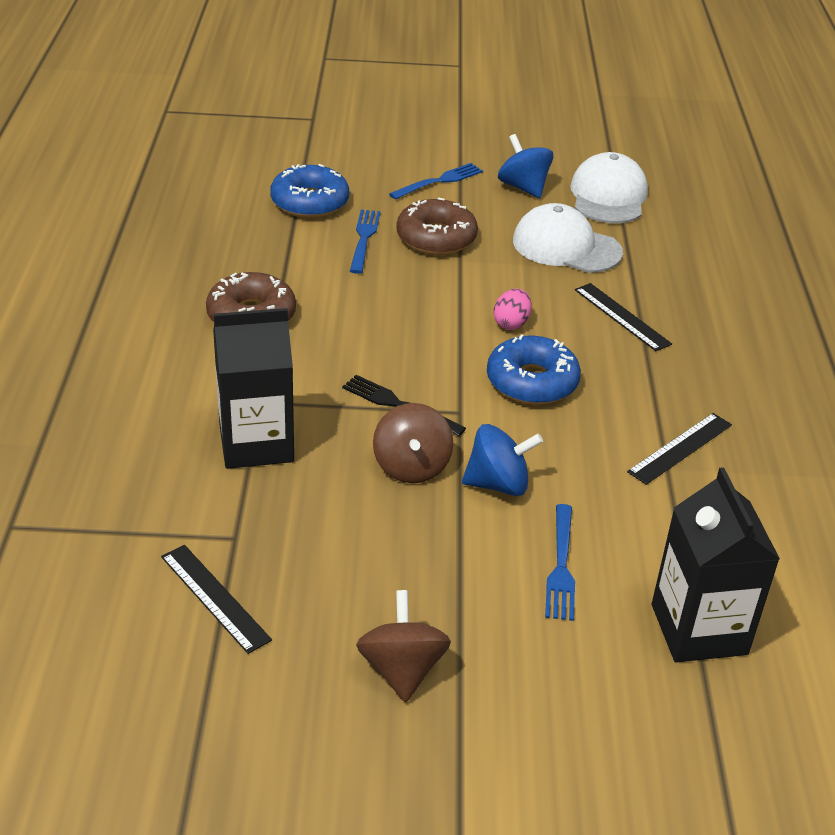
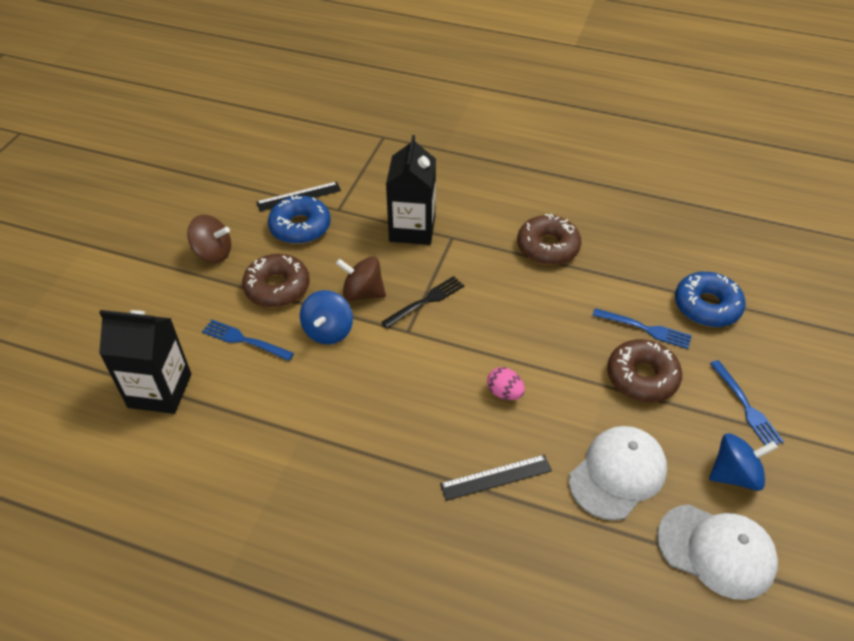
camera: 110 degrees right, 10 degrees up
(443, 561) = (277, 287): none -> brown donut
(532, 382) = (426, 383): blue donut -> blue donut (300, 227)
(680, 448) = (318, 450): black ruler -> none

